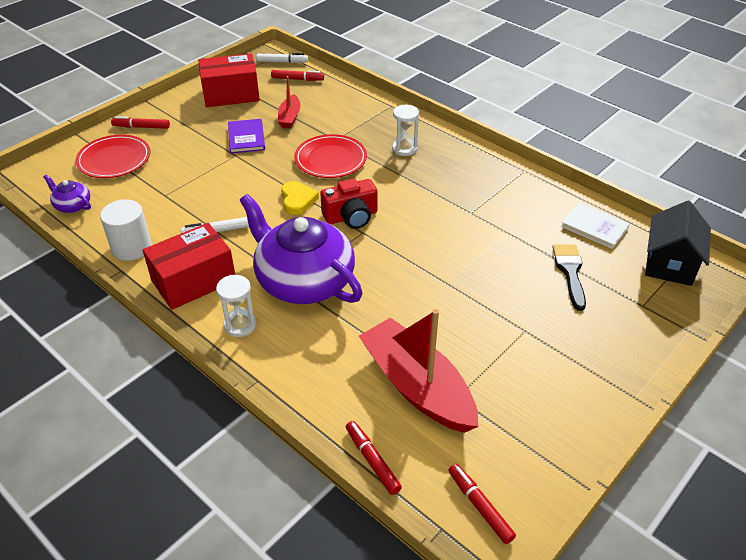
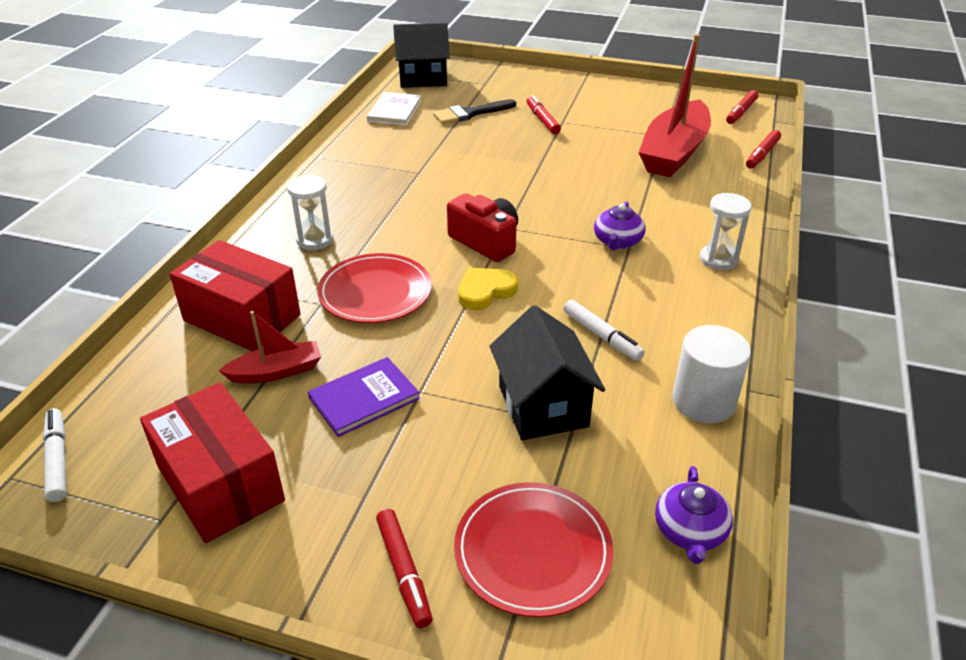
camera: 115 degrees left, 5 degrees down
(186, 190) = (543, 406): none -> black house
(194, 281) = (698, 317): red box -> red box (242, 318)
(297, 79) = (132, 410): red marker -> red marker (542, 120)
(304, 280) = (617, 241): purple teapot -> purple teapot, size x0.43

